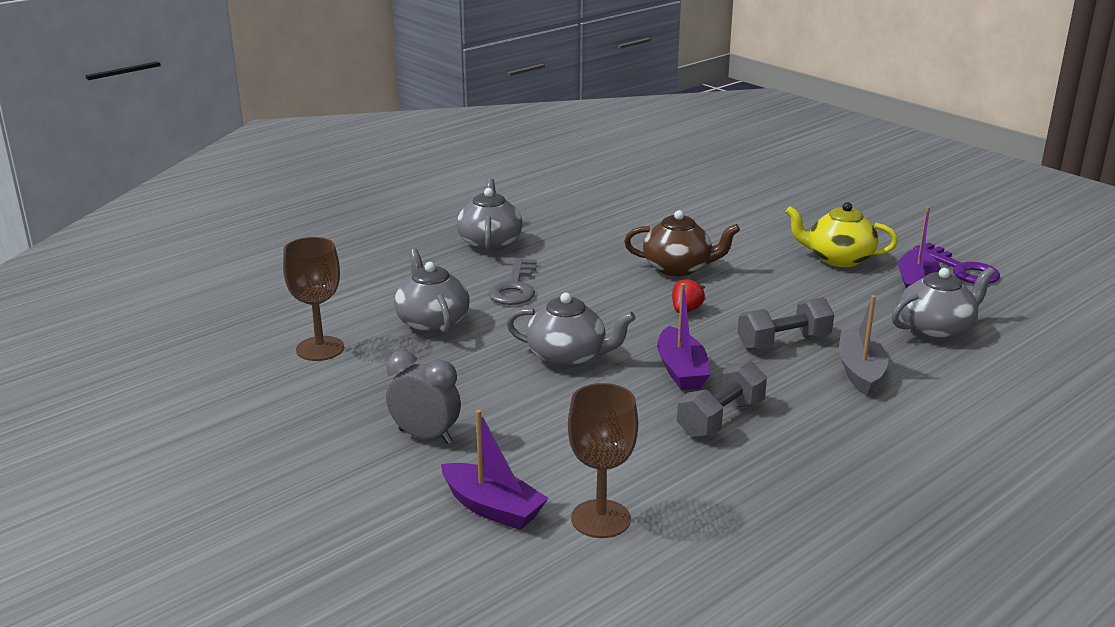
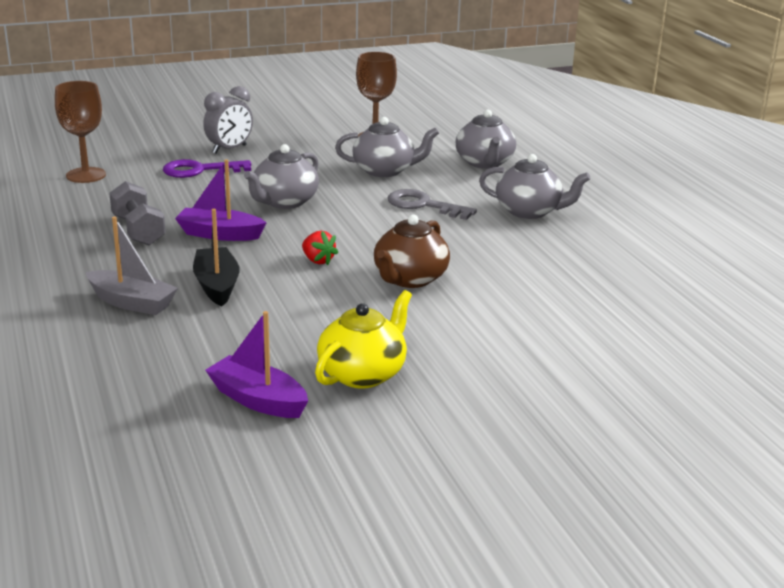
camera: 110 degrees right, 0 degrees up
(492, 508) = (134, 154): purple boat -> none
(783, 342) = (217, 285): grey dumbbell -> black boat
(936, 329) = (155, 369): grey teapot -> grey teapot (484, 163)
(961, 269) = (266, 450): purple key -> purple key (199, 170)

